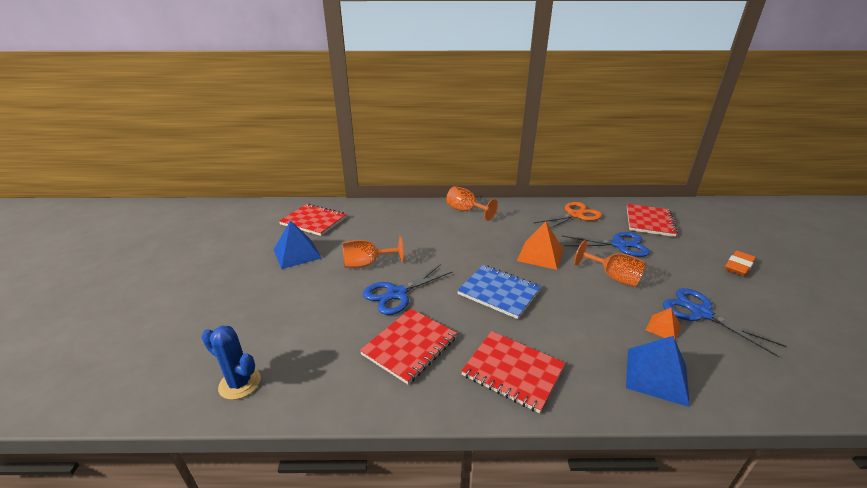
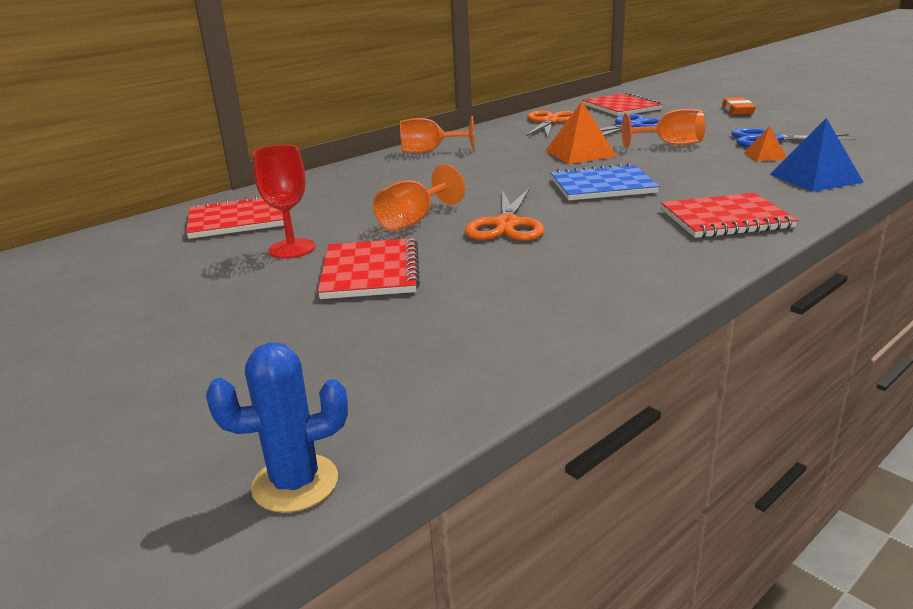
camera: 40 degrees left, 5 degrees down
(240, 383) = (500, 350): blue cactus -> blue cactus (295, 483)
(297, 253) = (292, 249): blue pyramid -> red goblet
(397, 294) = (506, 225): blue scissors -> orange scissors
(409, 346) = (608, 246): red notebook -> red notebook (370, 272)

